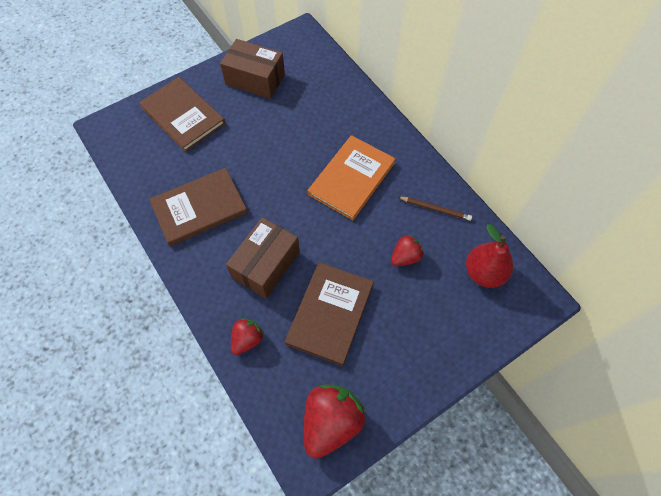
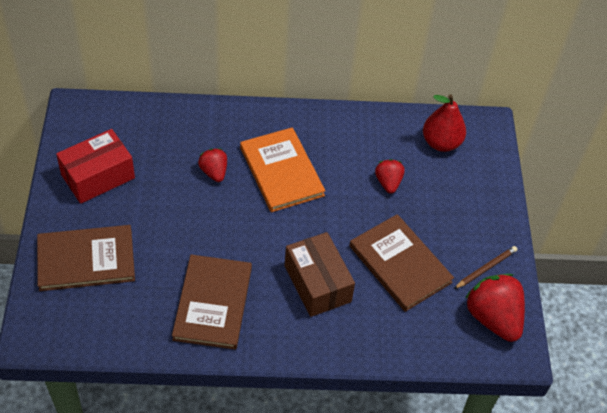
camera: 60 degrees left, 10 degrees down
(247, 340) = (380, 337): red strawberry -> red strawberry (214, 172)
(255, 79) = (98, 176): brown box -> red box
(435, 209) = (360, 135): brown pencil -> brown pencil (486, 268)

